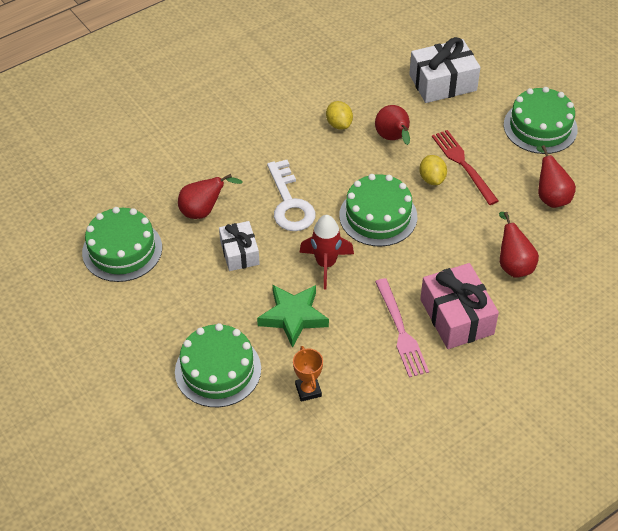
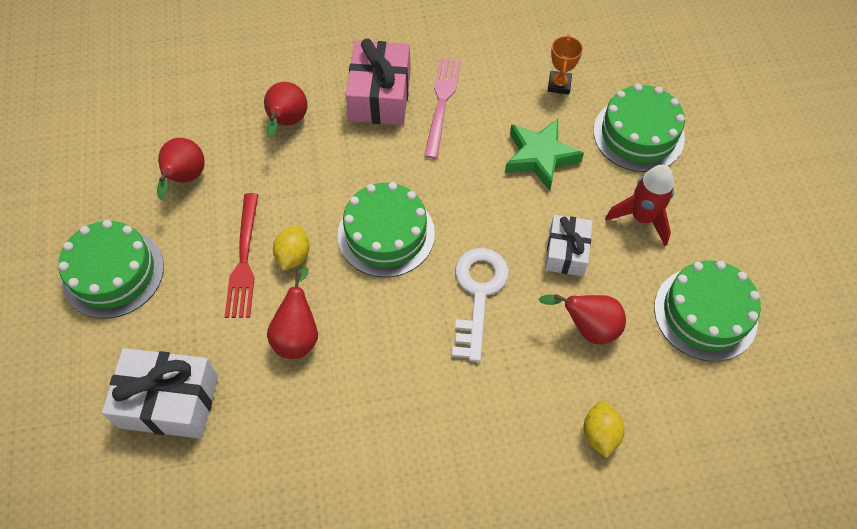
camera: 155 degrees left, 10 degrees up
(326, 264) = (476, 200): red rocket -> red rocket (641, 218)
(339, 124) = (351, 391): yellow lemon -> yellow lemon (600, 434)

